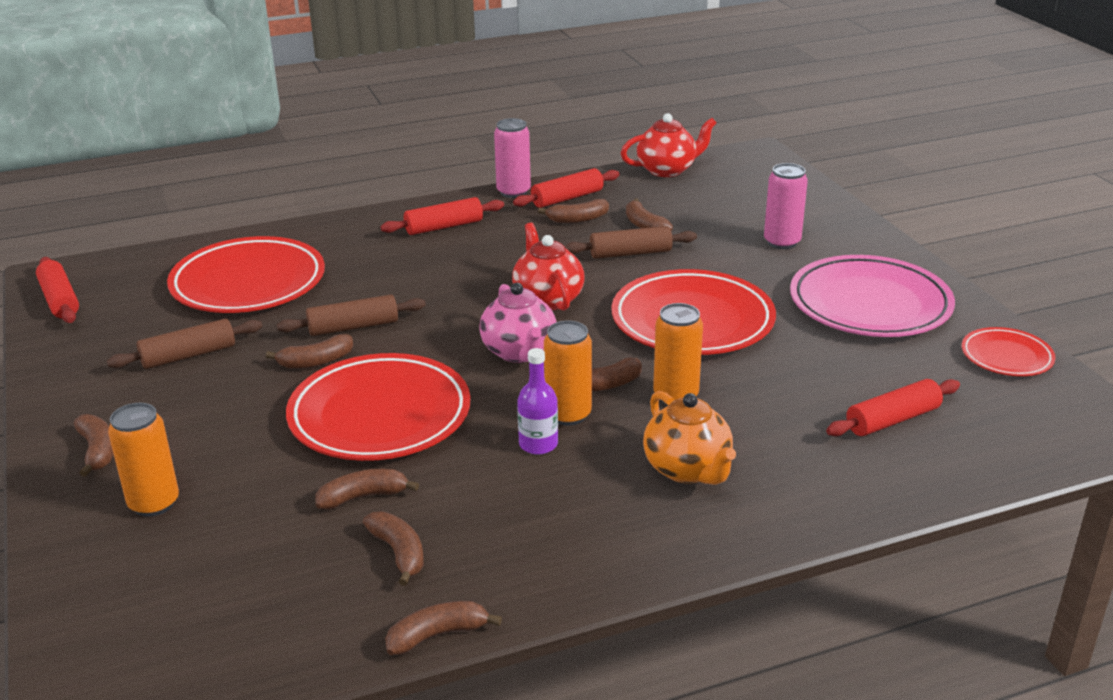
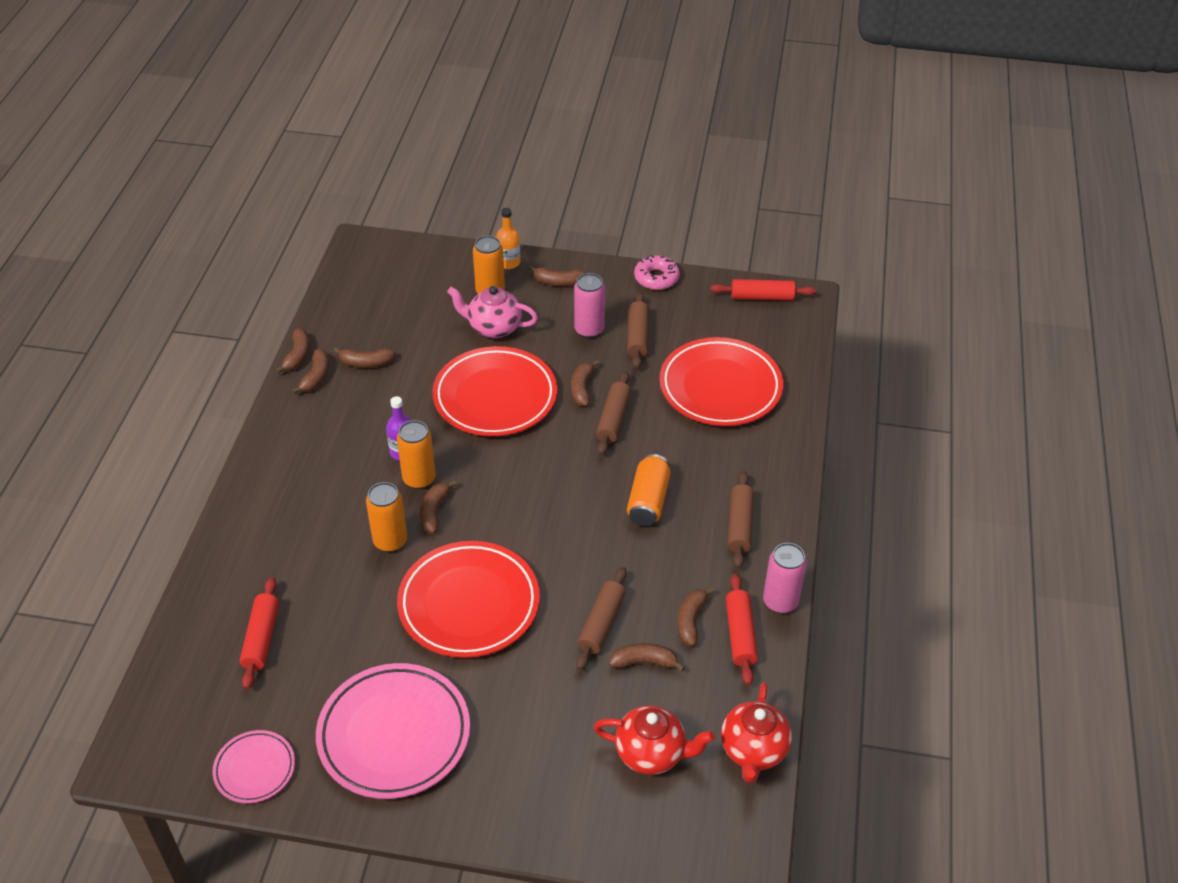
camera: 120 degrees right, 15 degrees up
(51, 378) = (656, 278): none -> pink donut
(66, 514) = (508, 262): none -> orange bottle
(363, 497) = (423, 365): brown banana -> brown banana (316, 376)
(444, 226) = (740, 525): red rolling pin -> brown rolling pin
(457, 274) = (648, 501): none -> orange can
(519, 352) = (510, 488): pink teapot -> pink teapot (493, 328)
(547, 299) = (569, 535): red teapot -> red teapot (651, 753)
(688, 470) = (317, 505): orange teapot -> none
(782, 242) = (538, 746): pink can -> pink can (589, 330)
(1006, 357) = (255, 769): red plate -> pink plate

